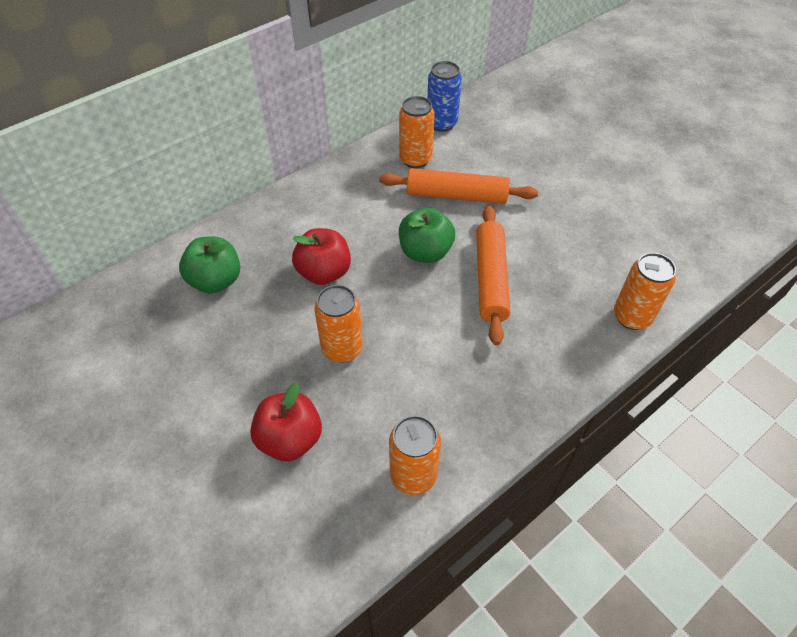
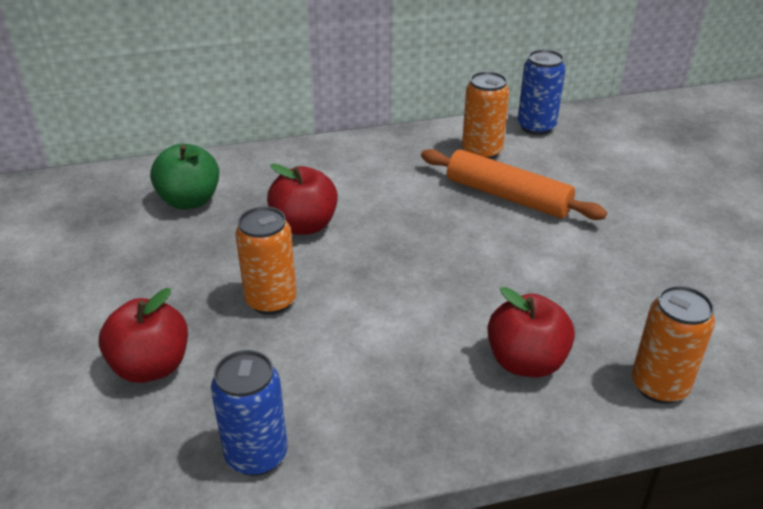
camera: 25 degrees right, 15 degrees down
(413, 475) = (256, 455): orange can -> blue can
(425, 252) = (432, 239): green apple -> none
(490, 279) = (492, 288): orange rolling pin -> none
(544, 331) = (526, 362): none -> red apple

